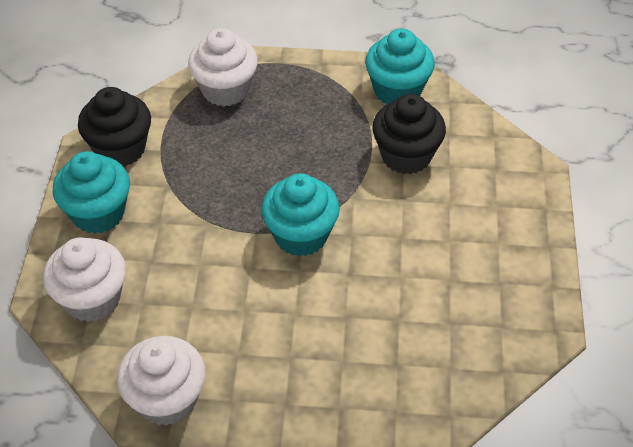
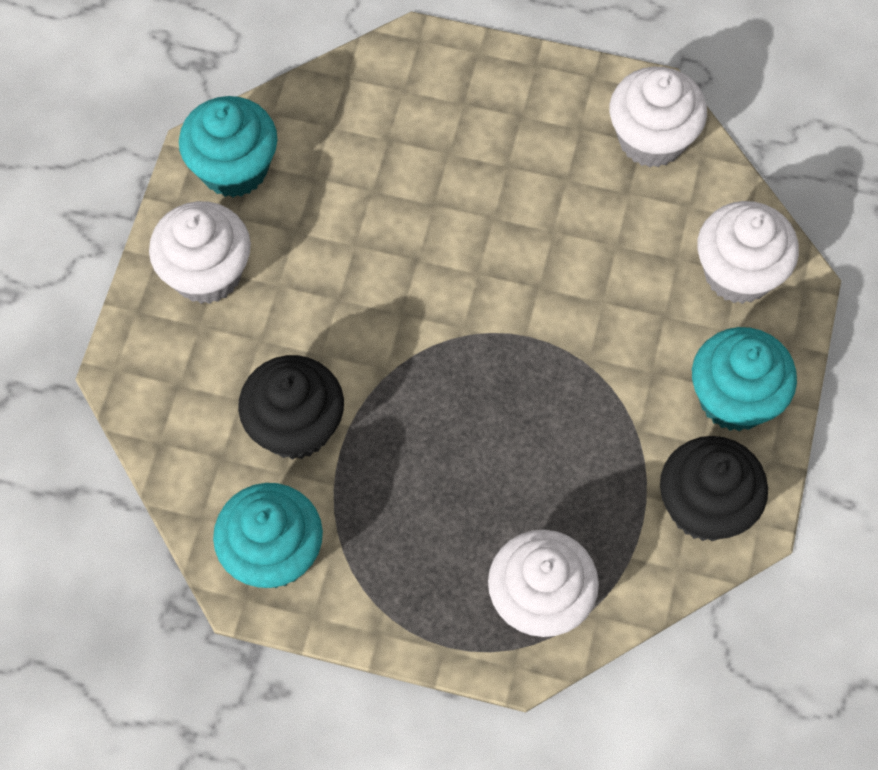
camera: 170 degrees left, 15 degrees up
(301, 235) = (468, 321): turquoise cupcake -> turquoise cupcake (234, 168)
(506, 240) = (207, 273): none -> white cupcake

